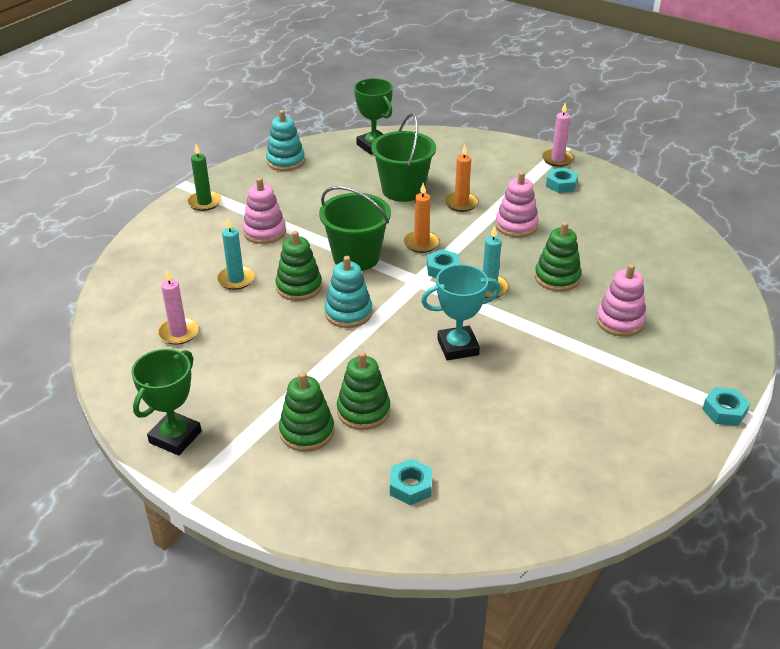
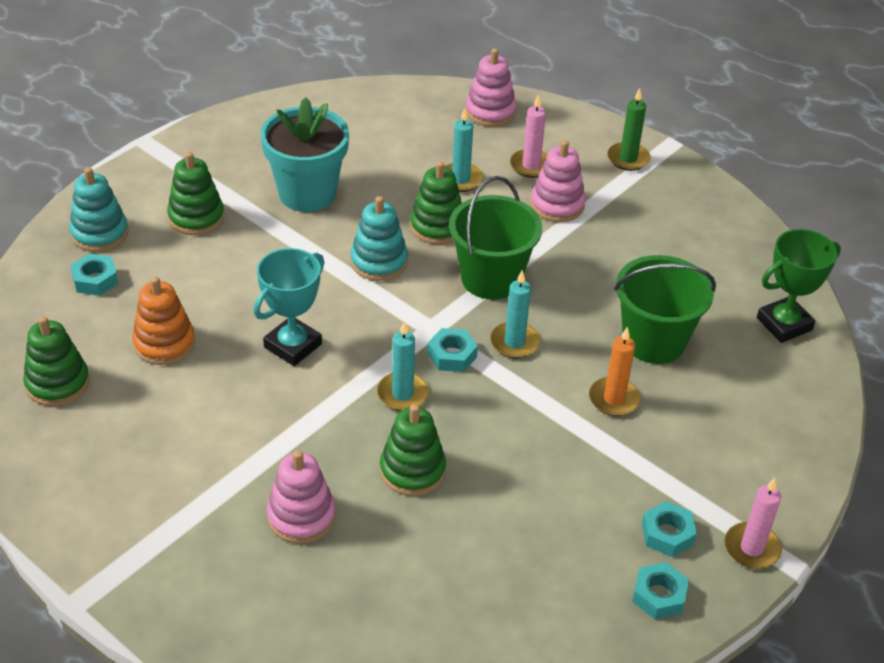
camera: 95 degrees right, 5 degrees up
(175, 437) = (220, 137): green trophy -> none
(179, 333) = (373, 139): pink candle -> pink candle (531, 165)
(263, 364) = (307, 193): none -> turquoise flower pot
(285, 161) = (733, 231): turquoise stacking toy -> turquoise stacking toy (99, 233)
(363, 411) = (212, 258): green stacking toy -> green stacking toy (57, 383)
(421, 243) = (514, 342): orange candle -> turquoise candle
(458, 347) = (293, 345): turquoise trophy -> turquoise trophy turned 45 degrees clockwise
(479, 421) = (164, 343): none -> orange stacking toy
(516, 225) = (549, 451): pink stacking toy -> pink stacking toy (490, 111)
(724, 411) = (97, 577): turquoise nut -> turquoise nut (659, 596)

